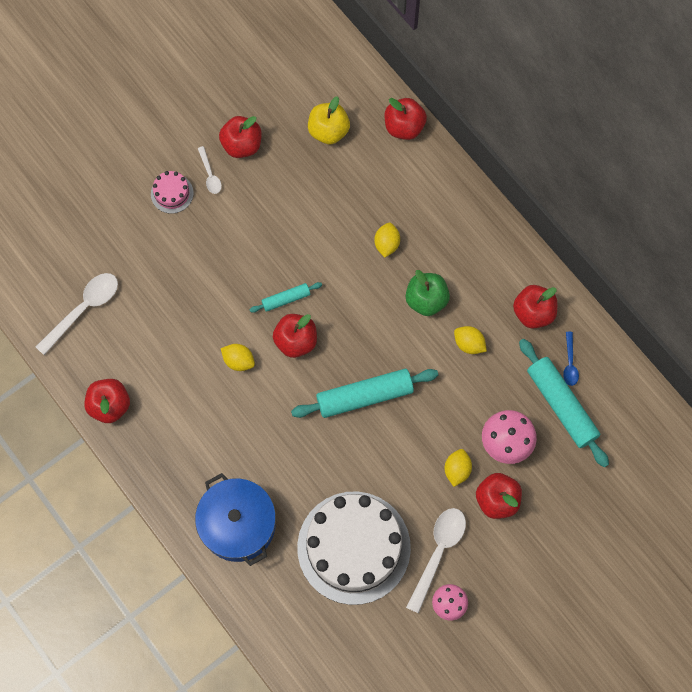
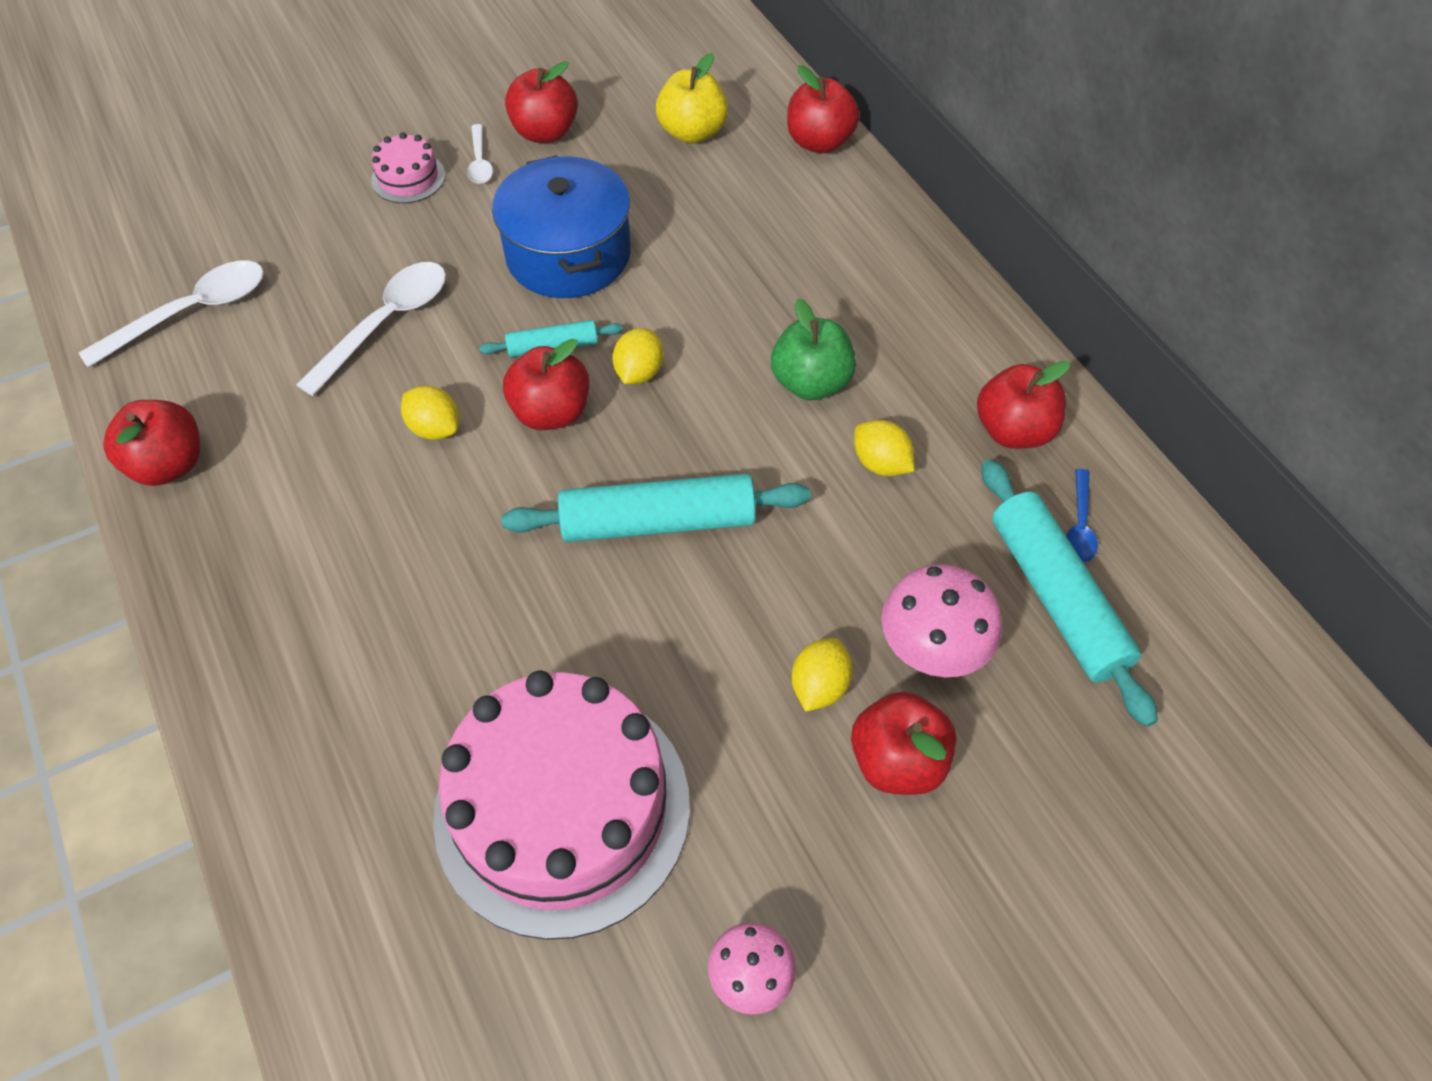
camera: 10 degrees right, 15 degrees down
(238, 524) = (331, 719): blue pot -> blue pot (568, 254)
(353, 547) = (562, 808): white cake -> pink cake
(386, 244) = (755, 291): yellow lemon -> yellow lemon (639, 372)
(438, 552) = (748, 851): white spoon -> white spoon (387, 323)

